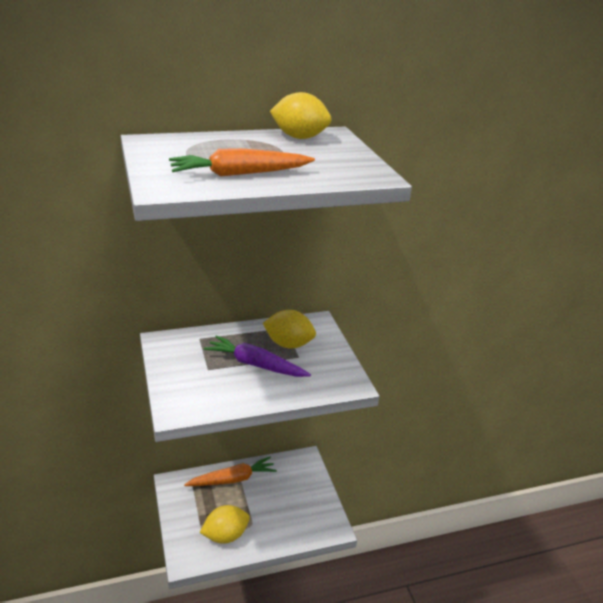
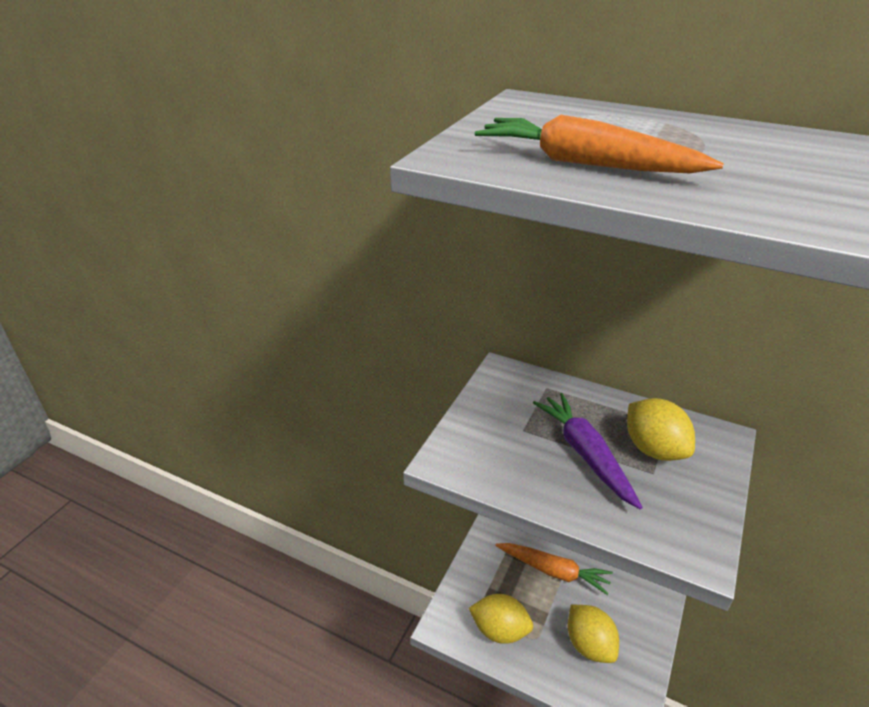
camera: 45 degrees right, 5 degrees up
(299, 137) = (762, 136): yellow lemon -> yellow lemon (589, 644)

